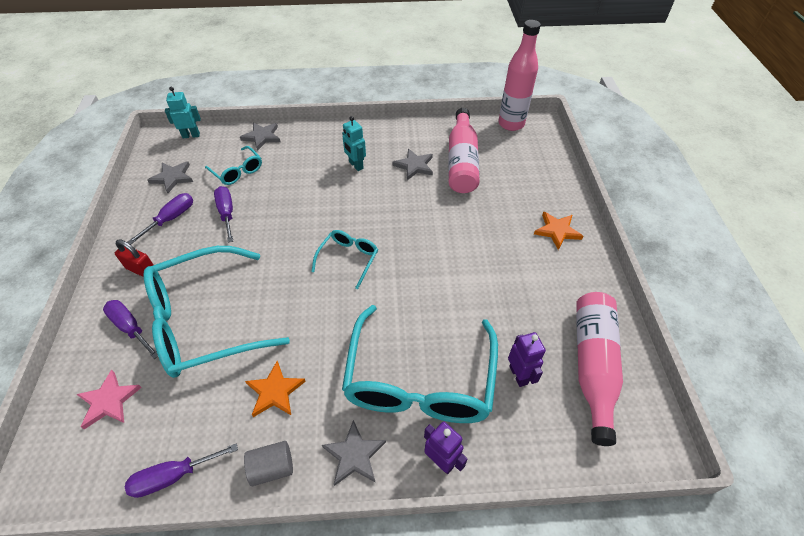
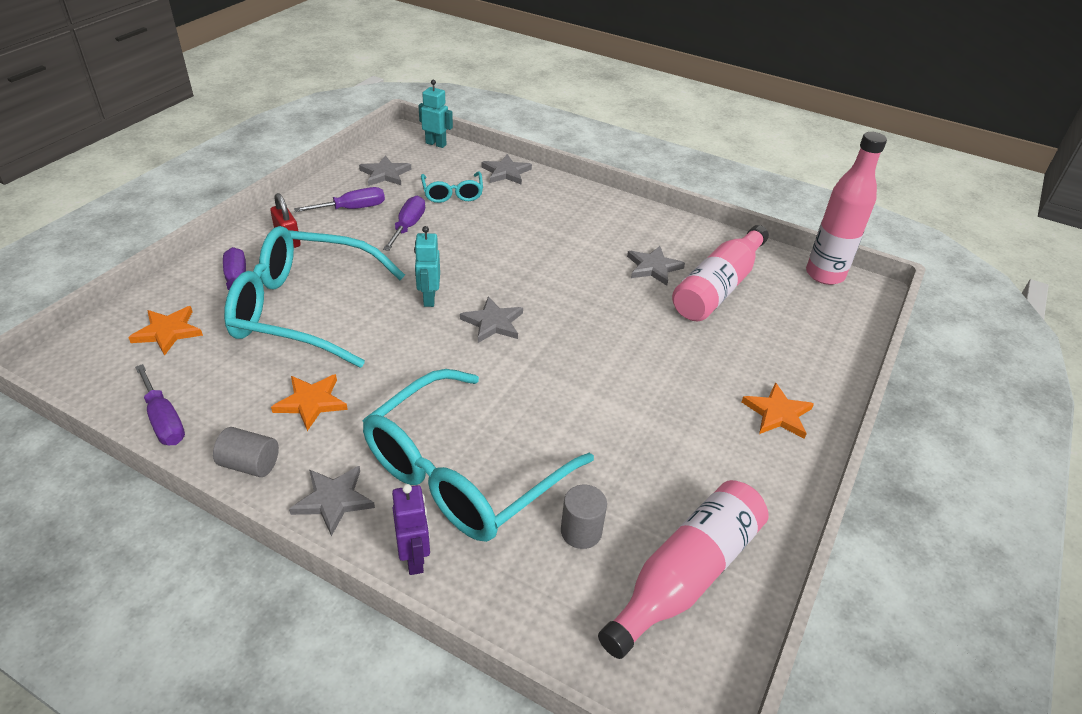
camera: 30 degrees right, 10 degrees down
(109, 401) = (168, 332): pink star -> orange star
(173, 476) = (164, 420): purple screwdriver -> purple screwdriver turned 135 degrees counterclockwise
(348, 259) = (493, 323): turquoise glasses -> grey star
(356, 165) = (584, 239): turquoise robot -> turquoise robot (429, 299)
(518, 375) = (581, 531): purple robot -> grey cylinder

